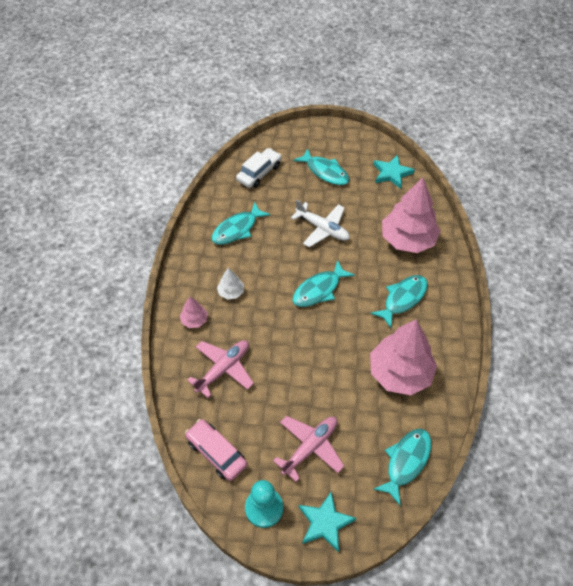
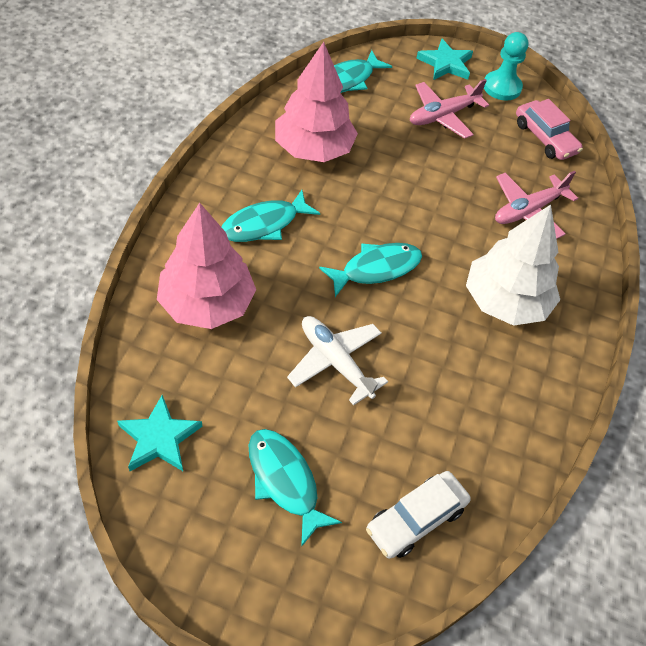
camera: 170 degrees left, 0 degrees up
(194, 320) = (562, 278): pink tree -> none
(231, 292) = (505, 301): white tree -> white tree, size x2.24
(237, 229) = (480, 404): turquoise fish -> none

